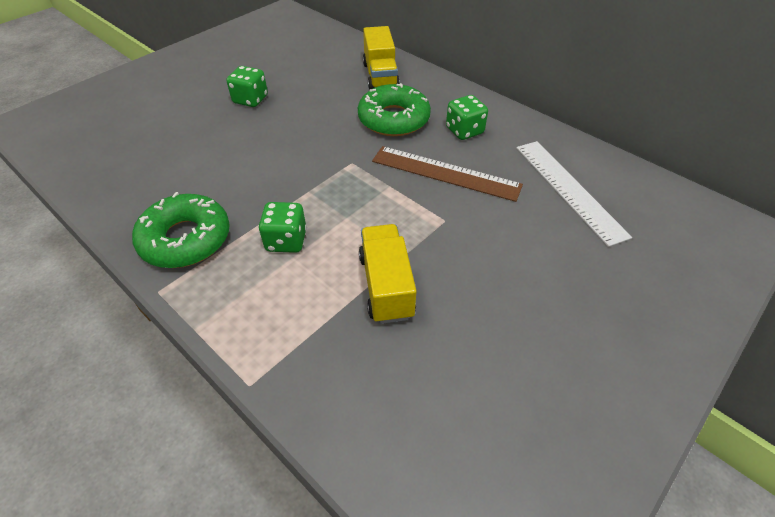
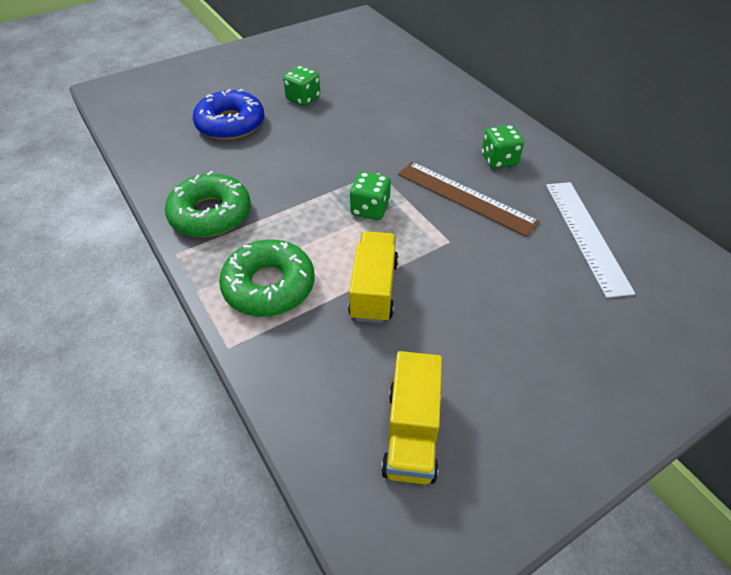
camera: 15 degrees right, 0 degrees up
(179, 137) = (230, 124): none -> blue donut
(286, 241) = (296, 232): green dice -> green dice (370, 209)
(380, 76) = (433, 93): yellow truck -> yellow truck (411, 432)
(393, 119) = (432, 138): green donut -> green donut (269, 286)

